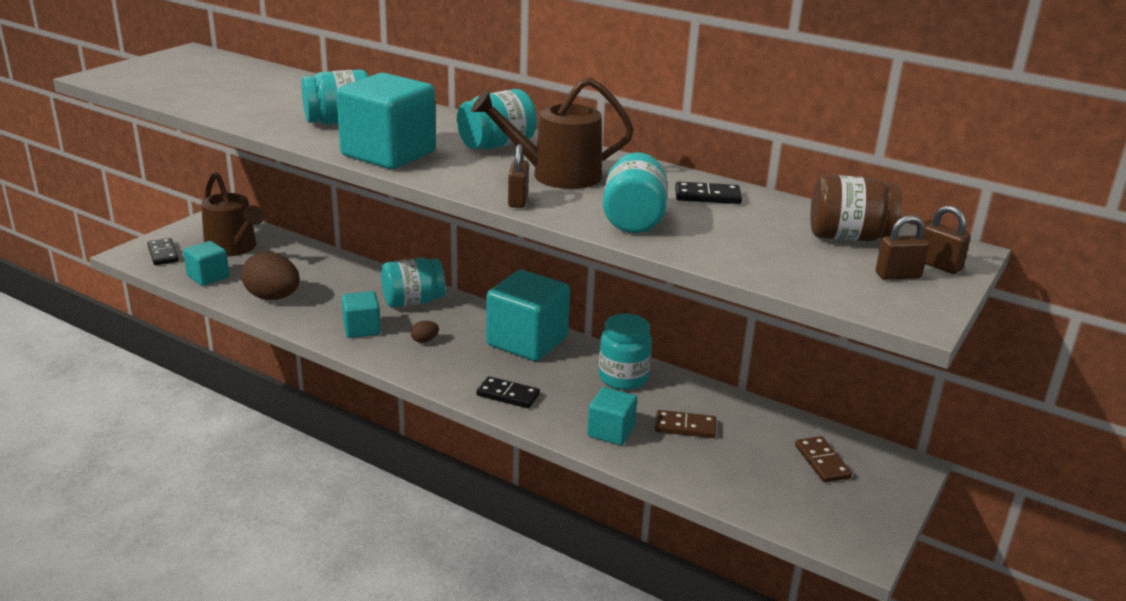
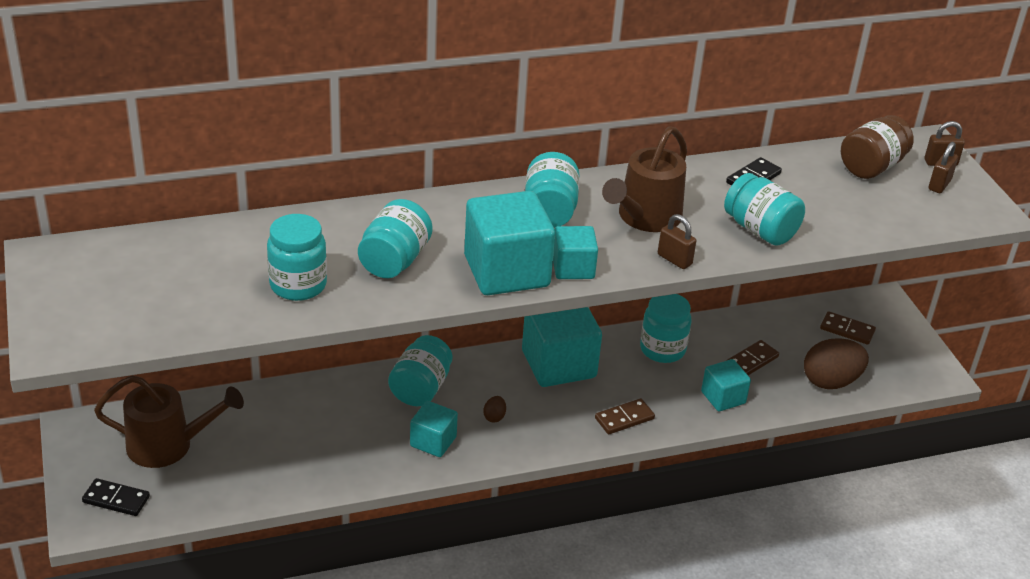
camera: 50 degrees left, 10 degrees up
(208, 277) = (212, 490): turquoise cube -> turquoise cube (573, 268)
(262, 107) = (298, 285): none -> turquoise jar
(273, 297) = (309, 467): brown egg -> brown egg (830, 381)
(508, 395) = (624, 418): black domino -> brown domino

